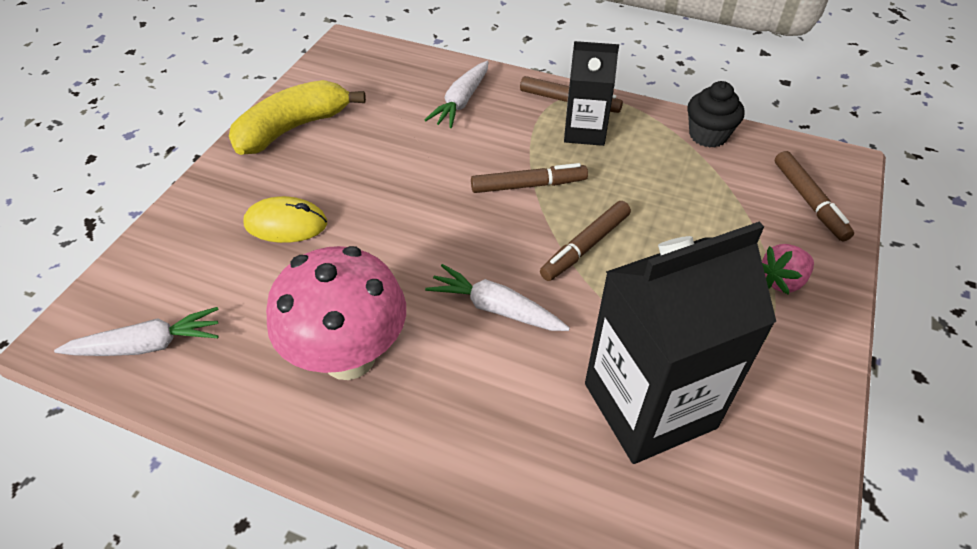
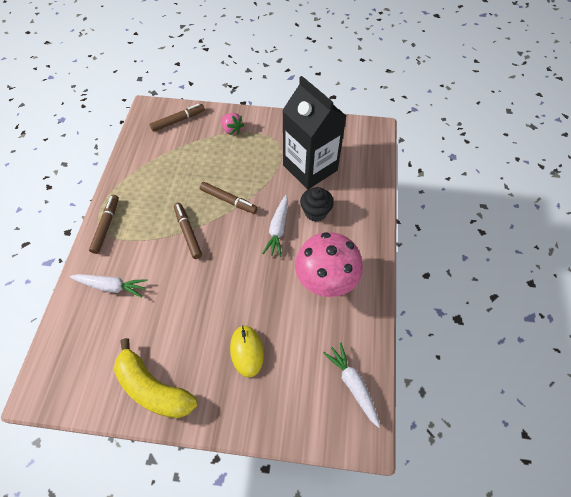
camera: 105 degrees left, 10 degrees up
(584, 131) = (136, 214): black carton -> none
(708, 135) = (132, 159): black cupcake -> black cupcake (315, 212)

